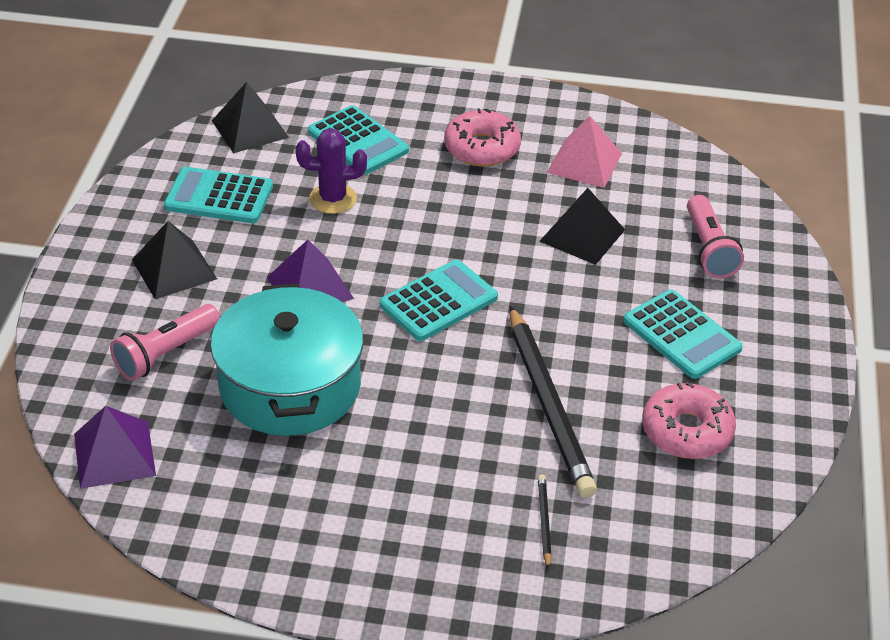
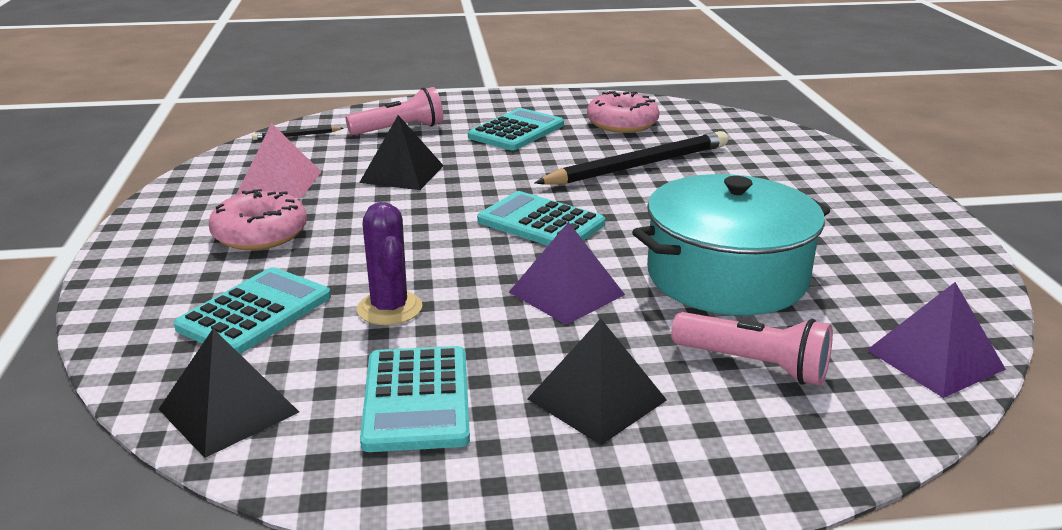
camera: 105 degrees left, 15 degrees down
(544, 522) = (761, 156): black pencil -> black pencil (296, 135)

